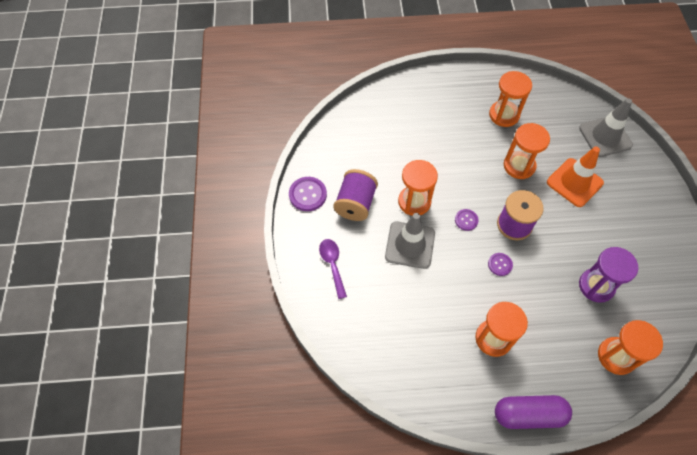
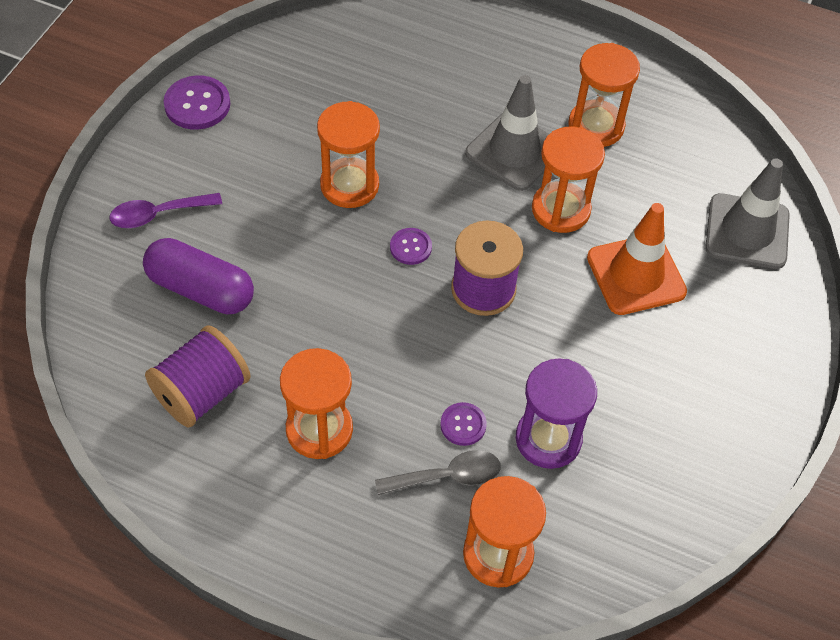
camera: 25 degrees right, 5 degrees down
(332, 265) = (158, 214): purple spoon -> purple spoon turned 120 degrees counterclockwise
(355, 204) = (257, 148): purple spool -> purple spool (202, 393)
(410, 245) = (295, 241): grey traffic cone -> grey traffic cone (514, 151)
(500, 264) = (413, 333): purple button -> purple button (463, 425)
(528, 414) = (288, 560): purple capsule -> purple capsule (200, 289)
(567, 330) = (447, 477): none -> grey spoon

